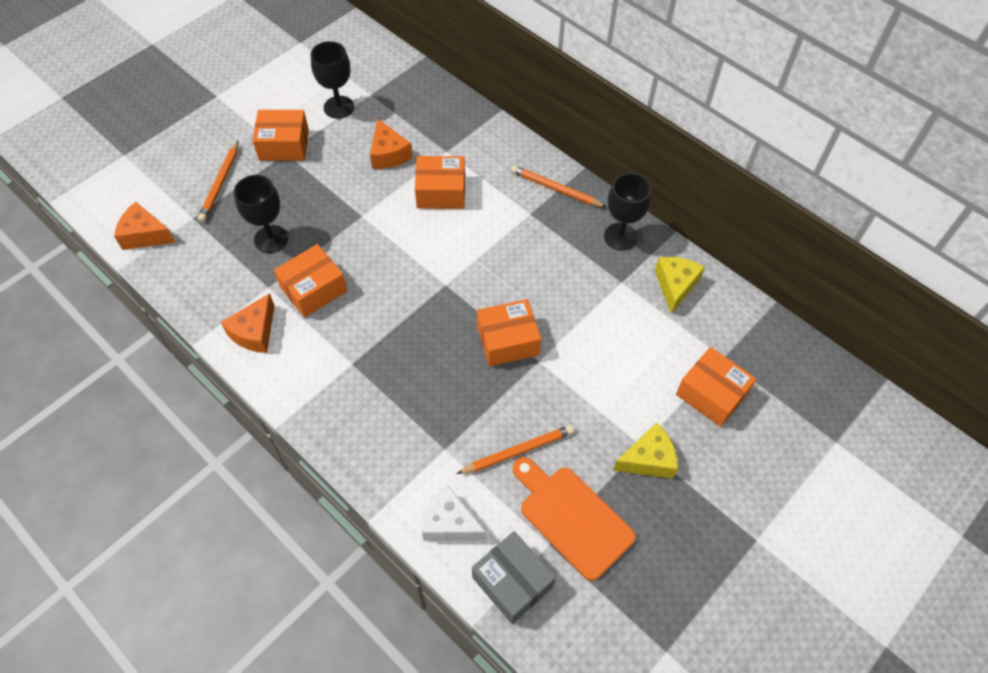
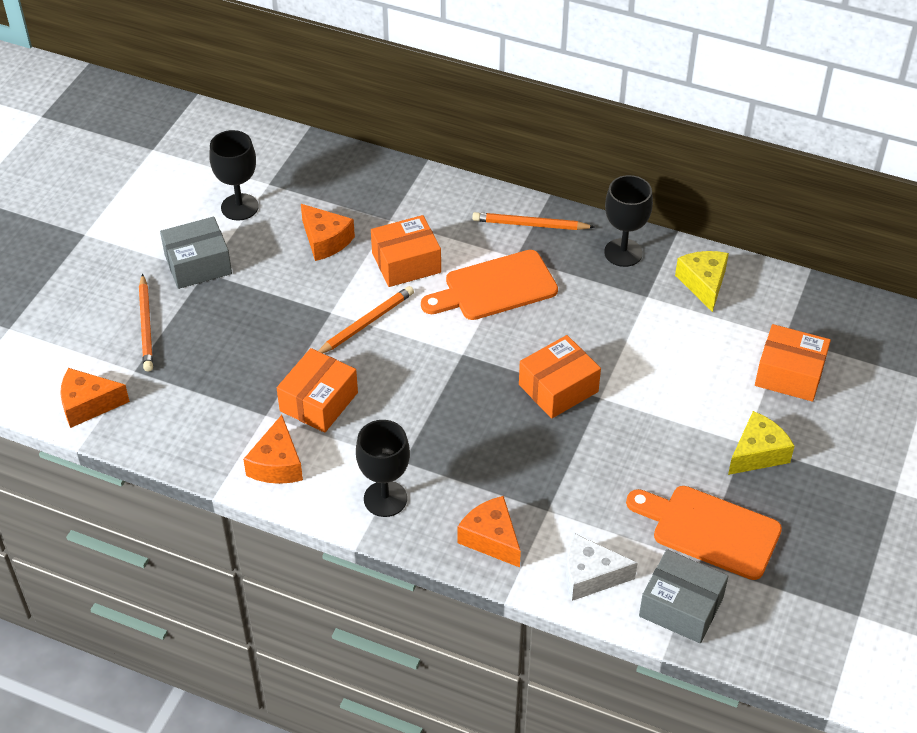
camera: 20 degrees left, 10 degrees down
(271, 239) = (240, 366): black goblet -> black goblet (385, 499)
(284, 145) = (198, 264): orange box -> grey box
(386, 458) = (491, 539): none -> orange cheese
(500, 235) = (495, 287): none -> orange cutting board
(518, 451) = (624, 488): orange pencil -> orange pencil (366, 323)

